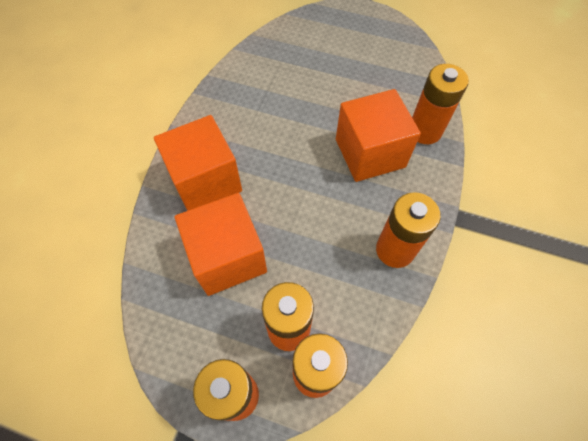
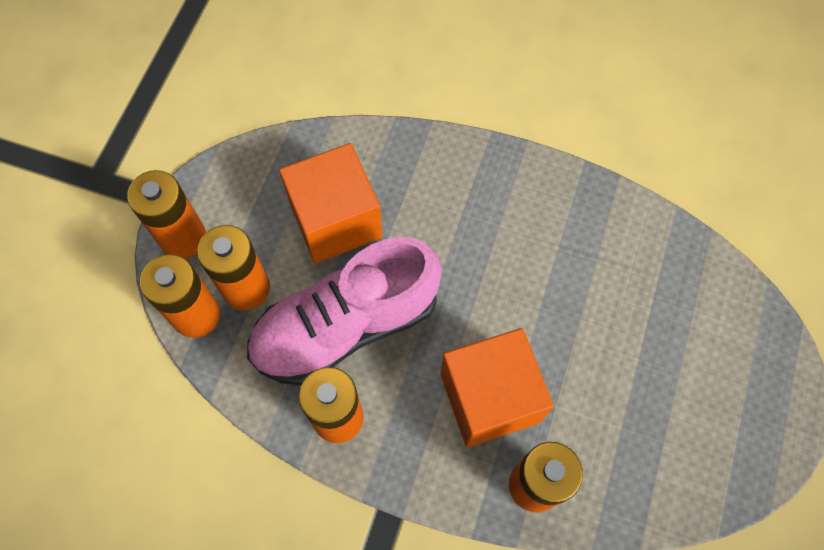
camera: 90 degrees right, 5 degrees up
(205, 181) = (440, 188): orange cube -> none
(321, 246) = (346, 325): none -> pink shoe

